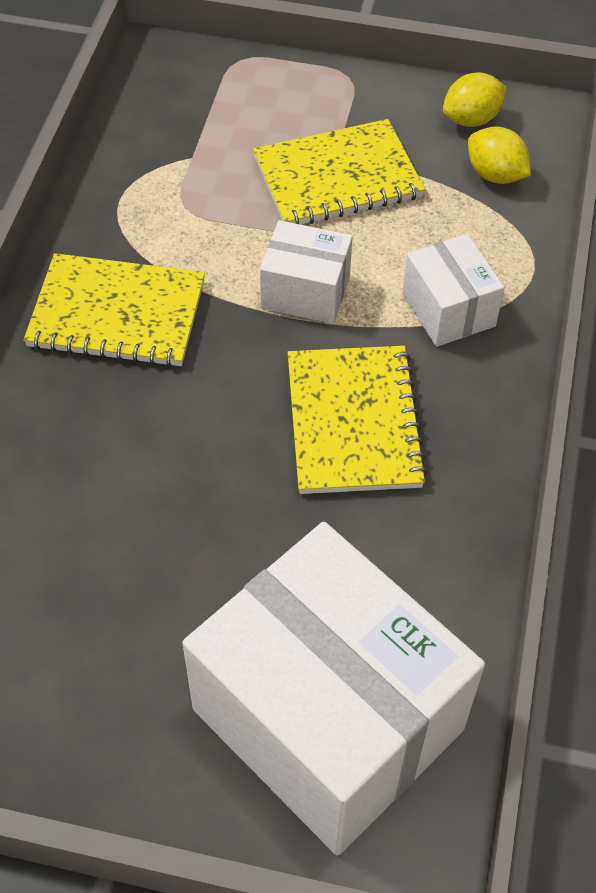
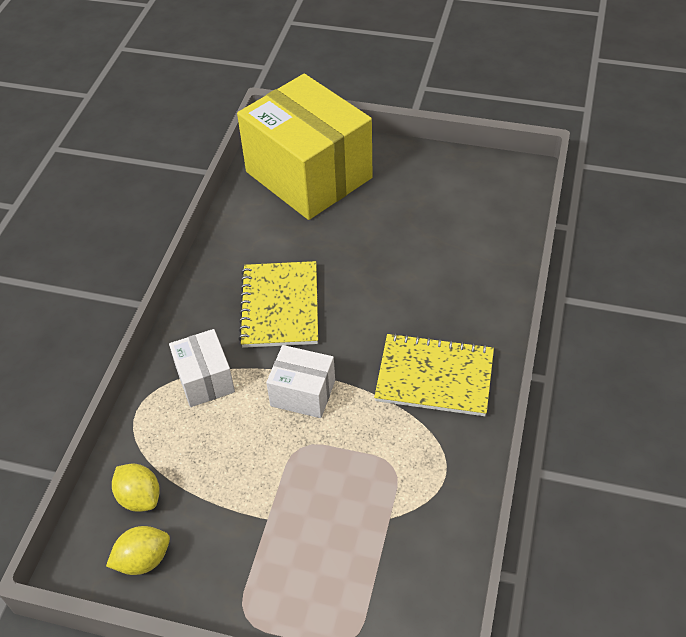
camera: 175 degrees left, 5 degrees down
(328, 719) = (308, 175): white box -> yellow box
(337, 177) = (269, 495): yellow notebook -> none

